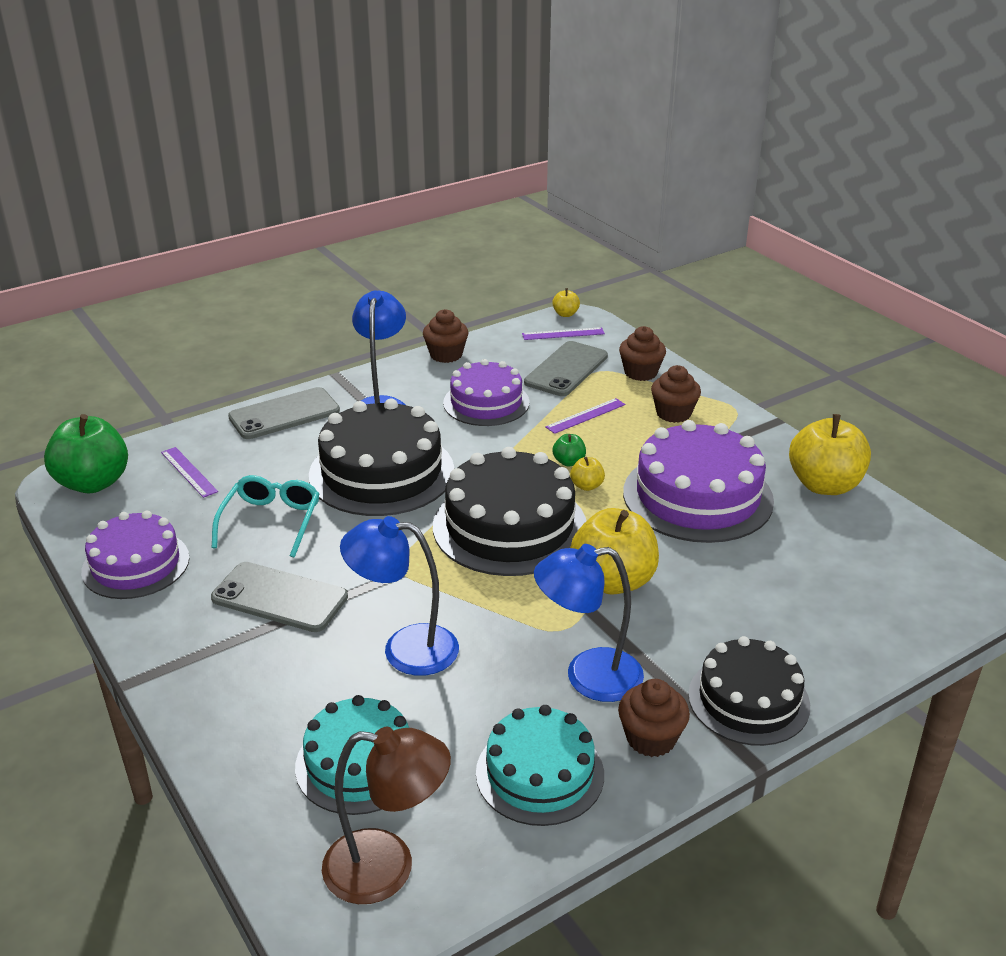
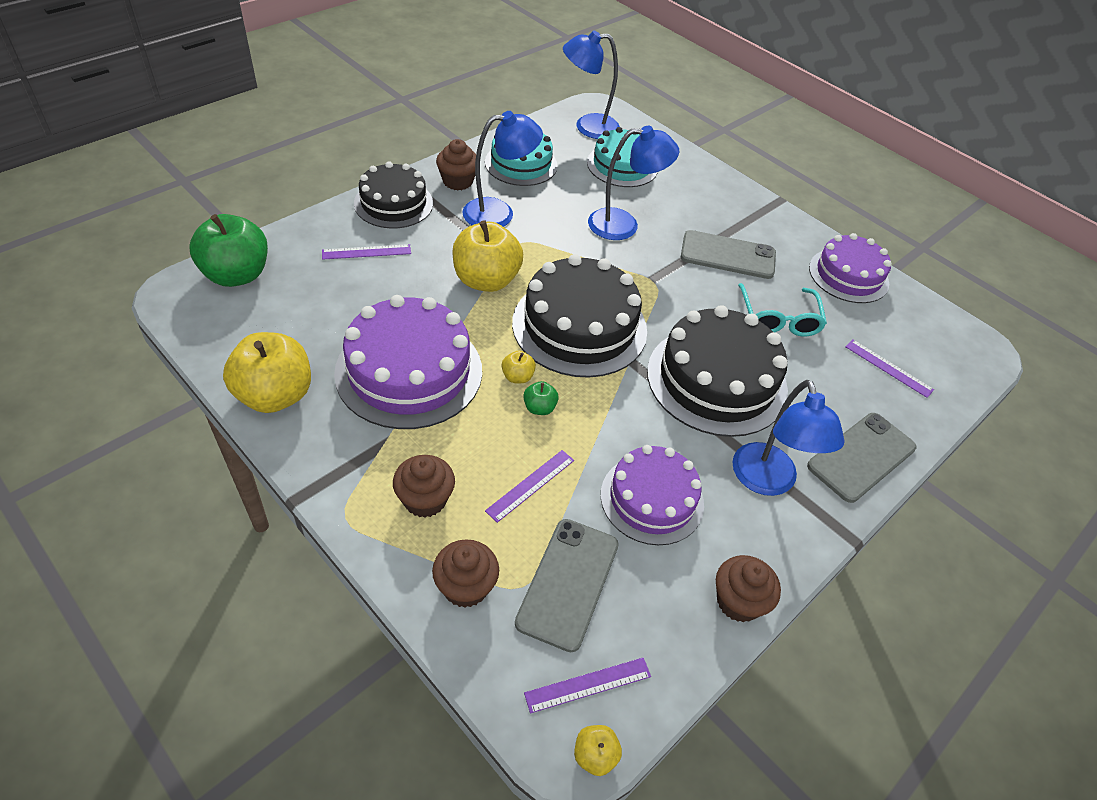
camera: 165 degrees right, 15 degrees up
(93, 483) = (956, 349): green apple -> green apple (237, 275)
(387, 868) = (587, 127): brown lamp -> blue lamp
(771, 625) = (366, 252): none -> purple ruler

